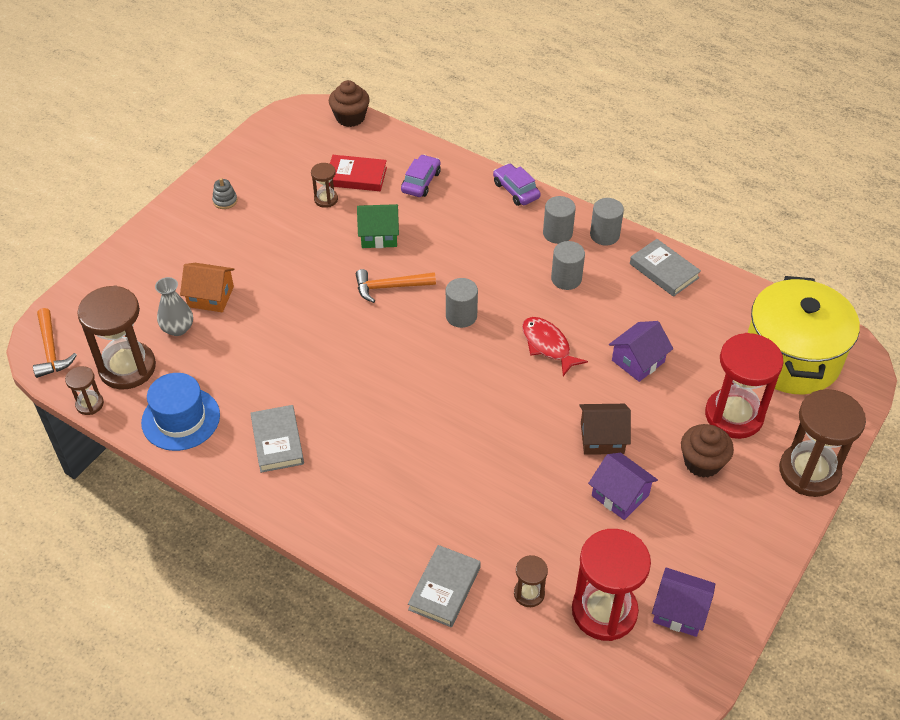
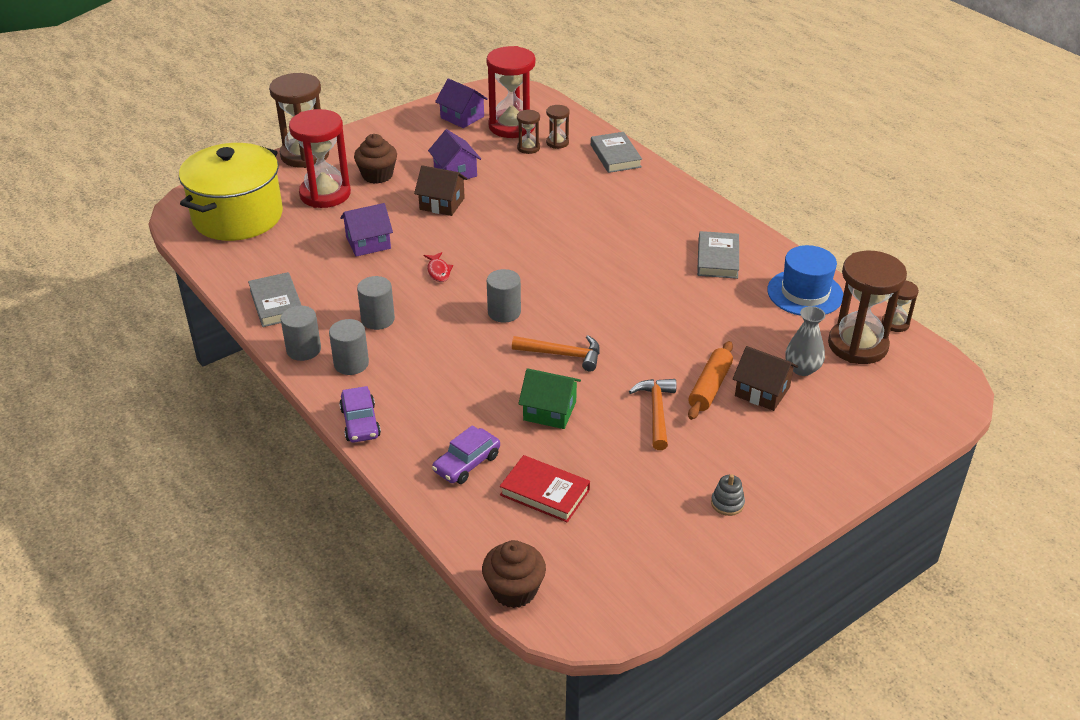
camera: 160 degrees left, 10 degrees down
(51, 350) = (942, 379): orange hammer -> orange hammer (656, 412)
(210, 296) = (762, 391): orange house -> brown house
(256, 289) = (709, 387): none -> orange rolling pin
(326, 199) = (596, 471): brown hourglass -> brown hourglass (528, 148)
(444, 588) = (615, 156): grey book -> grey book turned 60 degrees counterclockwise
(547, 345) = (438, 271): red fish -> red fish, size x0.63

